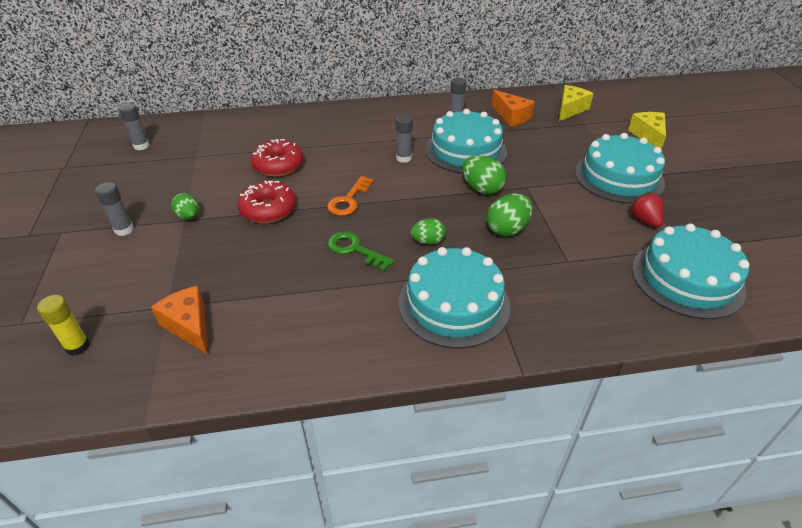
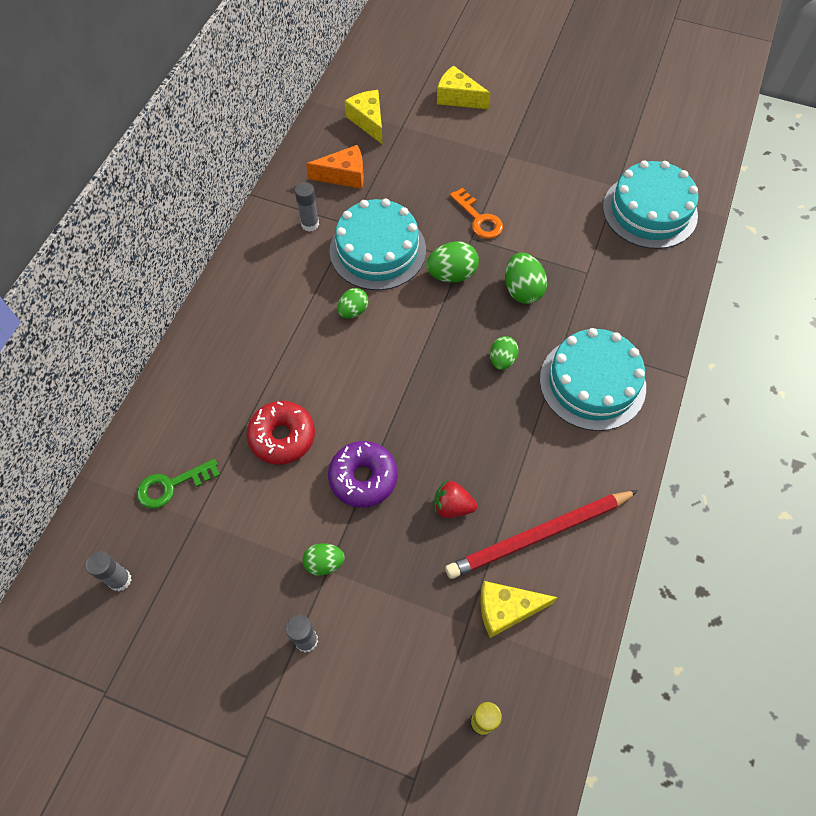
camera: 60 degrees left, 20 degrees up
(189, 326) = (506, 609): orange cheese -> yellow cheese
(268, 210) = (363, 478): red donut -> purple donut
(272, 322) = (539, 535): none -> red pencil
(349, 200) = (395, 396): orange key -> orange key (479, 219)
(355, 250) = (478, 425): green key -> green key (171, 485)
(403, 158) = (353, 311): grey glue stick -> green egg
(619, 177) = (502, 162): turquoise cake -> none
(644, 220) = (570, 187): red strawberry -> red strawberry (452, 506)

